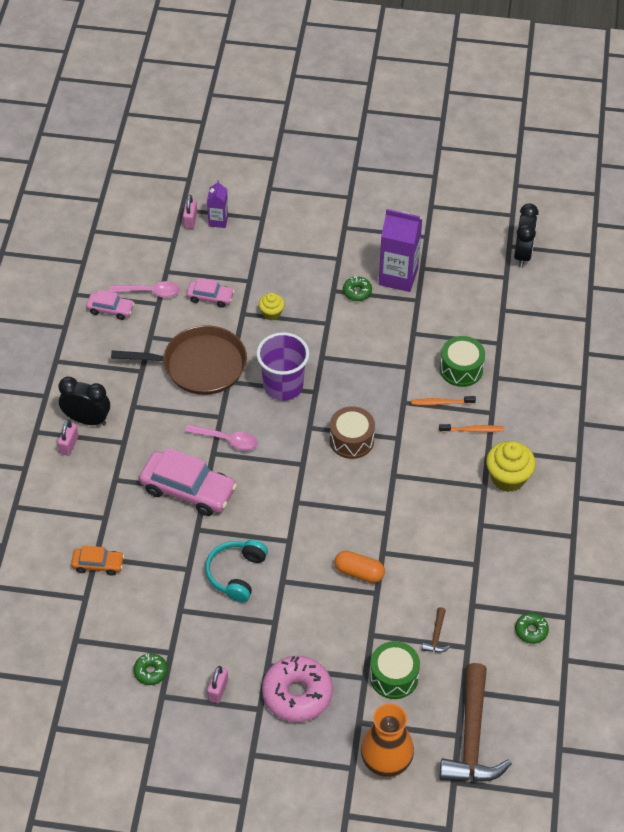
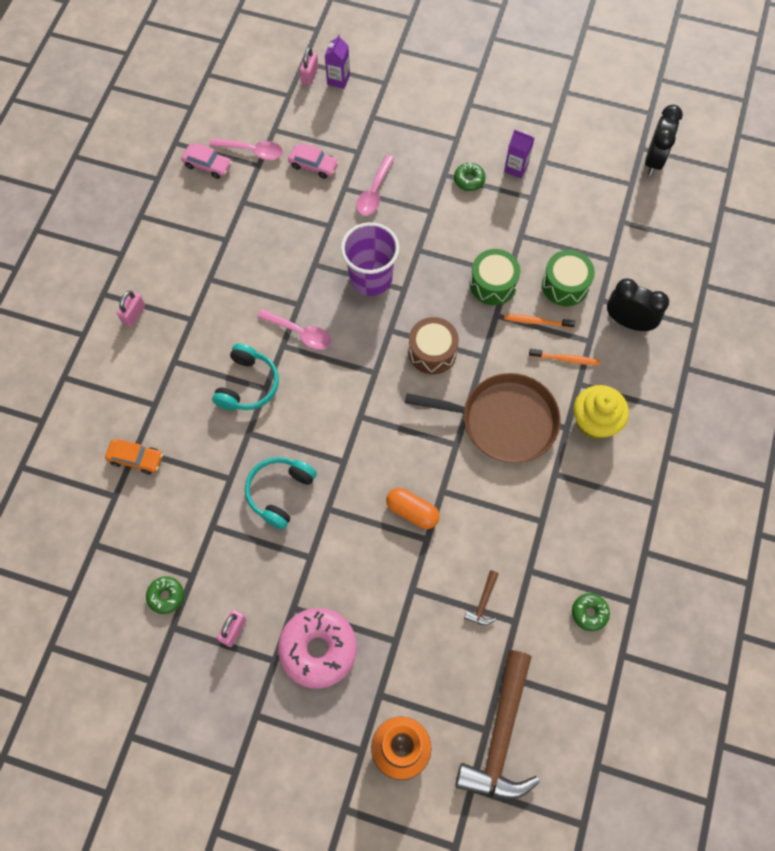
camera: 10 degrees right, 15 degrees up
(87, 420) = (158, 288): black clock -> black clock (628, 322)
(188, 490) = (248, 385): pink car -> turquoise headphones
(199, 365) = (287, 242): brown pan -> brown pan (503, 421)
(271, 313) = (374, 192): yellow cupcake -> pink spoon
(394, 677) = (427, 645): green drum -> green drum (493, 284)
(398, 276) = (516, 168): purple carton -> purple carton, size x0.54

